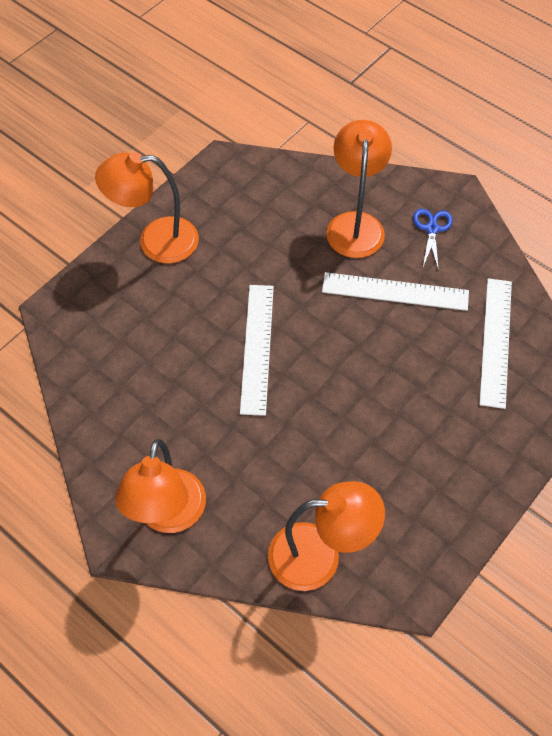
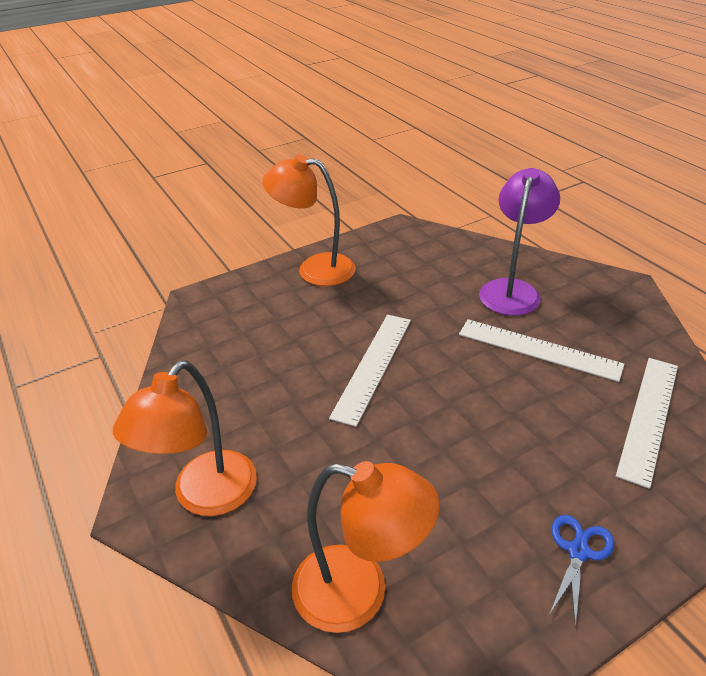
camera: 20 degrees right, 20 degrees down
(355, 224) = (512, 289): orange lamp -> purple lamp
(432, 229) = (593, 307): blue scissors -> blue scissors (578, 551)

